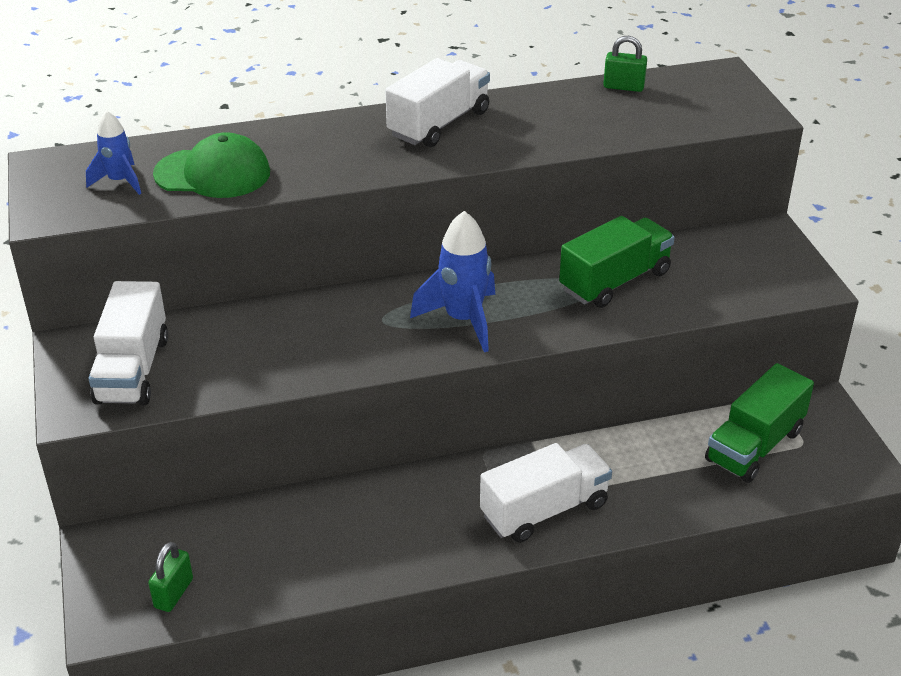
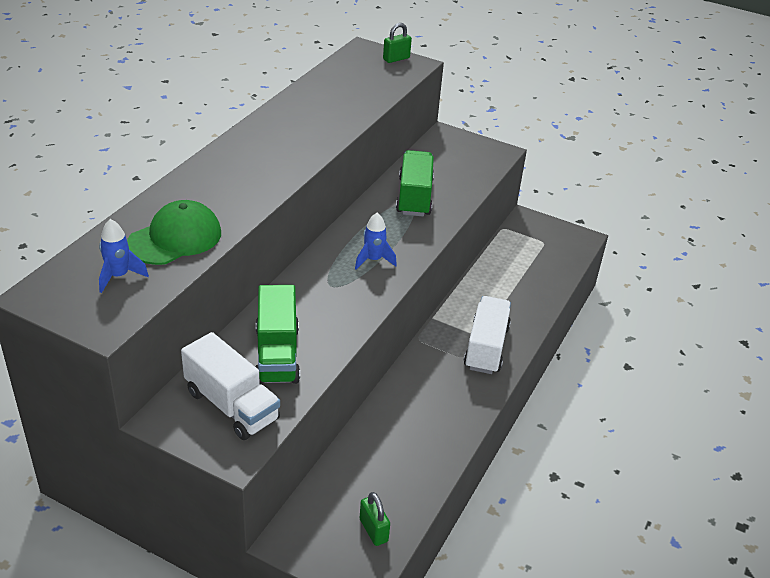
camera: 50 degrees left, 0 degrees up
(439, 124) = (263, 141): white truck -> none
(463, 320) = (373, 260): blue rocket -> blue rocket, size x0.61
(623, 87) = (328, 76): green padlock -> green padlock (396, 59)
(754, 446) = (527, 256): green truck -> green truck (277, 354)

